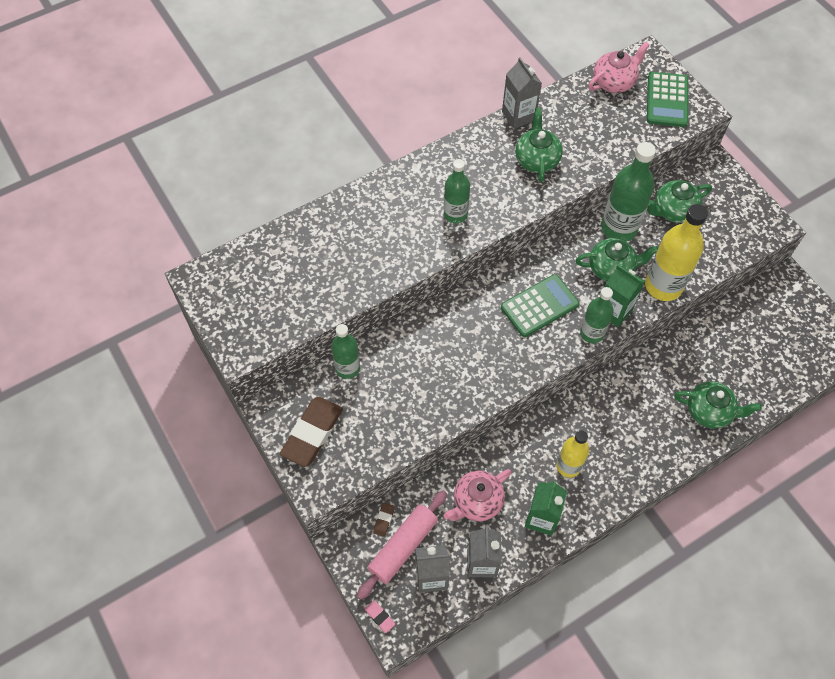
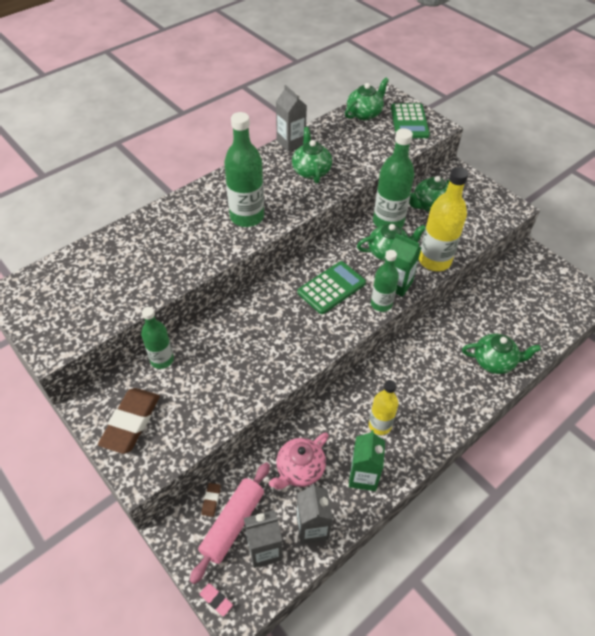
camera: 10 degrees left, 10 degrees down
(455, 214) = (247, 217): green bottle -> green bottle, size x1.60
(614, 82) = (364, 114): pink teapot -> green teapot

